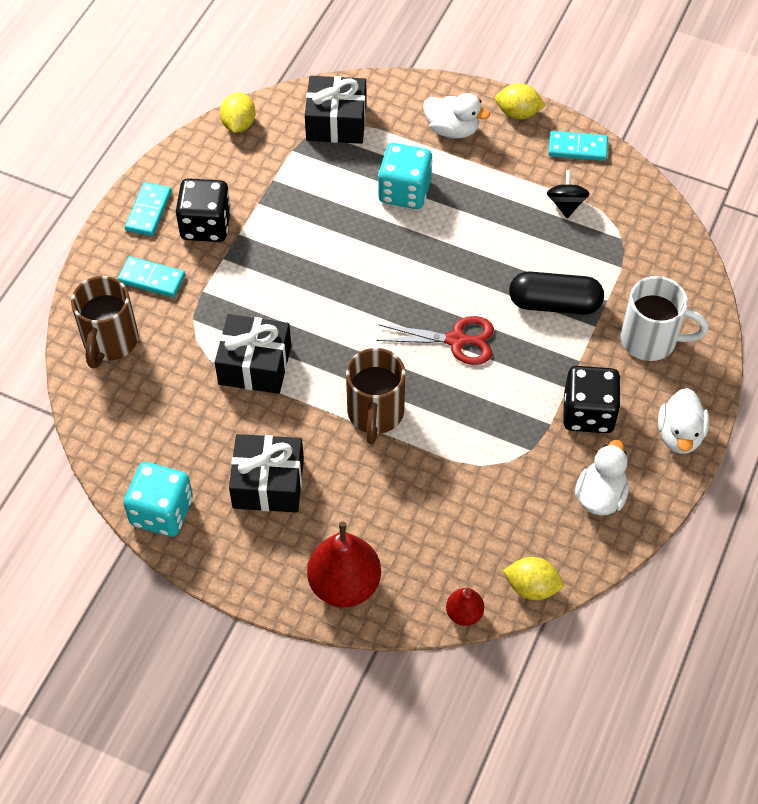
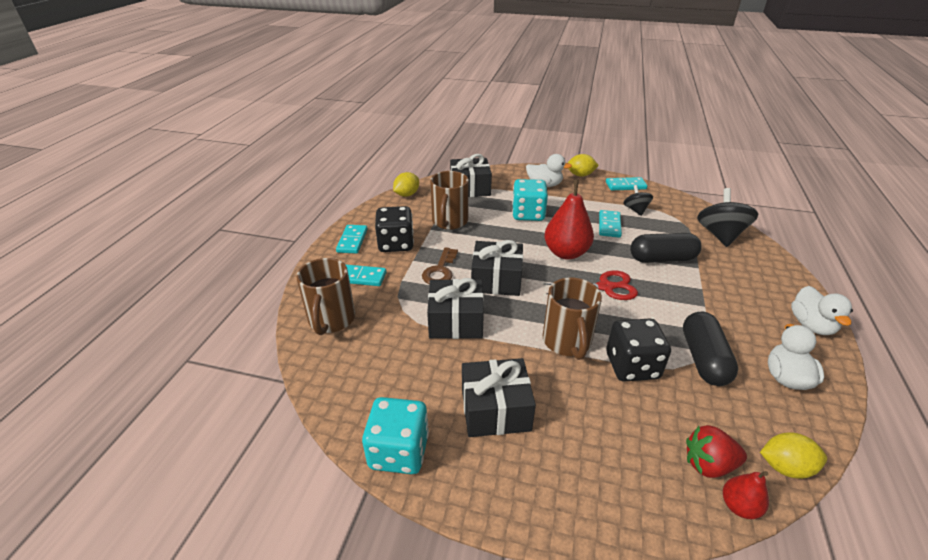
camera: 10 degrees left, 20 degrees down
(239, 124) = (407, 194): yellow lemon -> yellow lemon turned 45 degrees clockwise
(254, 282) = (440, 270): none -> brown key
(288, 192) = (449, 222): none -> brown mug
(322, 308) = (496, 280): none -> black gift
(344, 584) = (605, 495): red pear -> red pear (566, 253)
(458, 572) = (708, 464): none -> red strawberry
(512, 231) = (609, 225): none -> turquoise domino
(521, 459) = (703, 359): none -> black capsule
(588, 413) = (732, 320): black dice -> black dice (632, 366)
(650, 340) = (742, 271): white mug -> none
(660, 272) = (720, 235): none -> black spinning top

